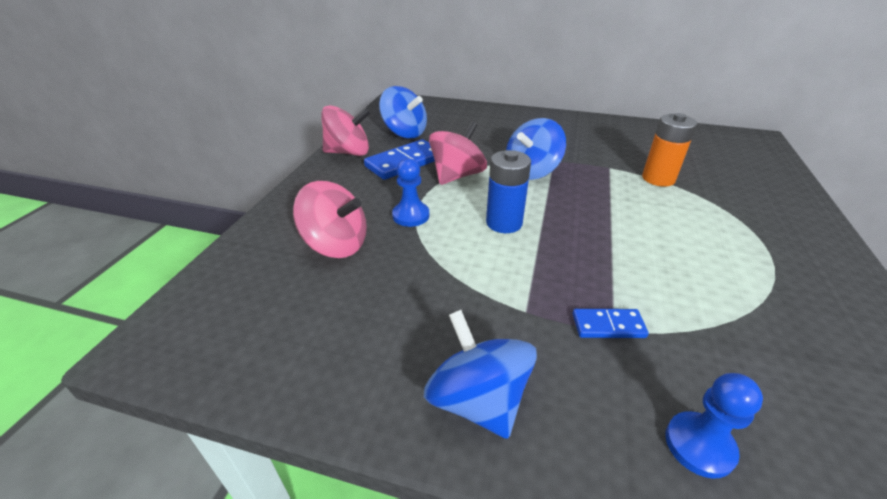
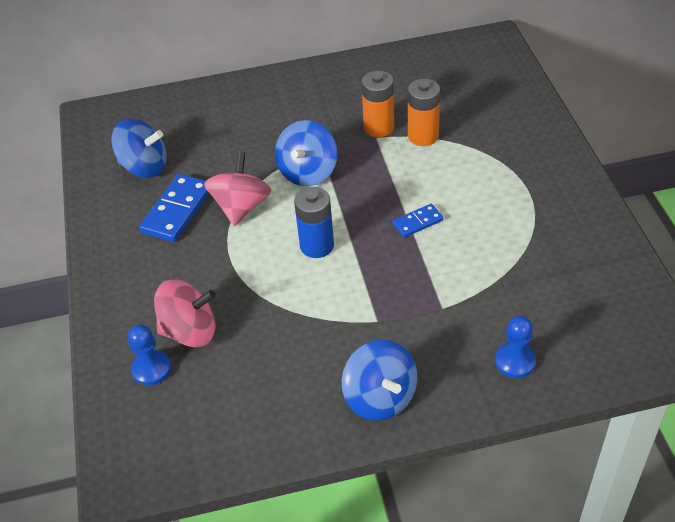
camera: 25 degrees left, 10 degrees up
(348, 152) = (107, 220): pink spinning top -> none
(411, 215) = (231, 273): blue pawn -> blue pawn (151, 369)
(478, 400) = (380, 397): blue spinning top -> blue spinning top turned 150 degrees counterclockwise
(608, 325) = (437, 306): blue domino -> blue domino (417, 222)
(616, 162) = (378, 127): none -> orange battery

